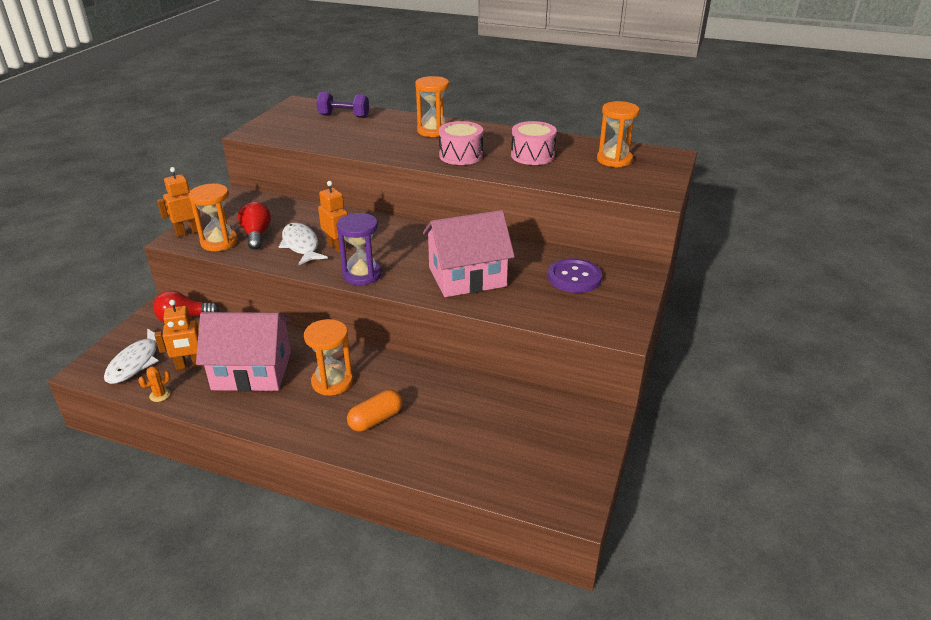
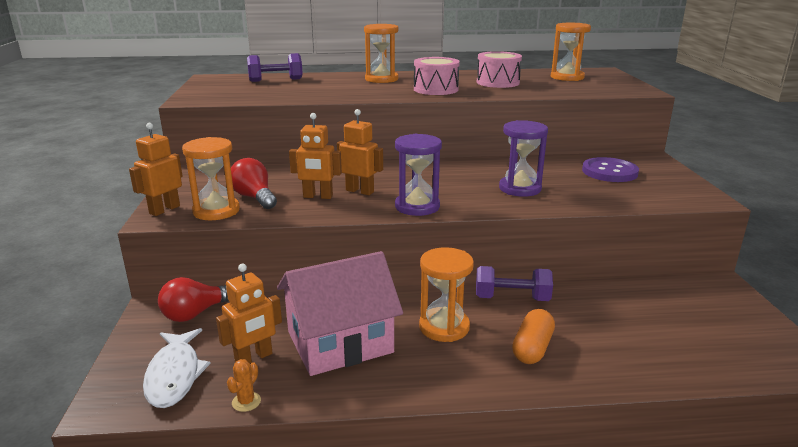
camera: 25 degrees left, 10 degrees down
(301, 245) = (318, 196): white fish -> orange robot
(408, 373) = (512, 298): none -> purple dumbbell
(467, 277) = (520, 188): pink house -> purple hourglass

